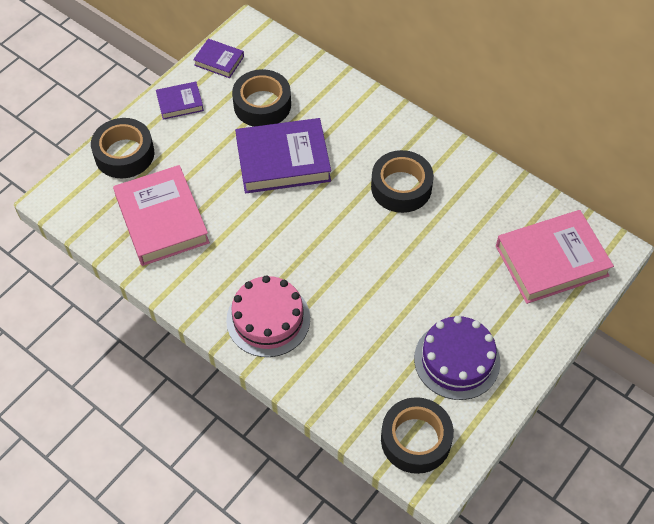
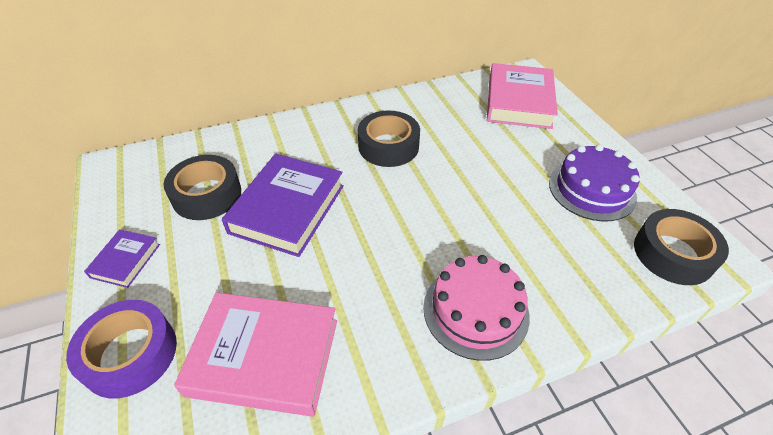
camera: 60 degrees left, 10 degrees down
(124, 154) = (130, 354): black tape -> purple tape
(219, 61) = (116, 203): purple book -> none

